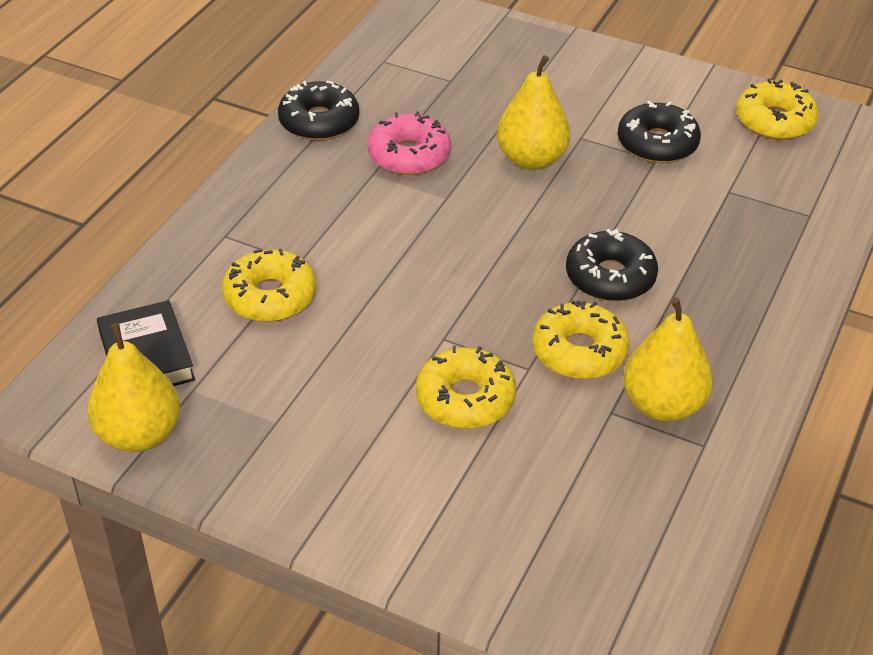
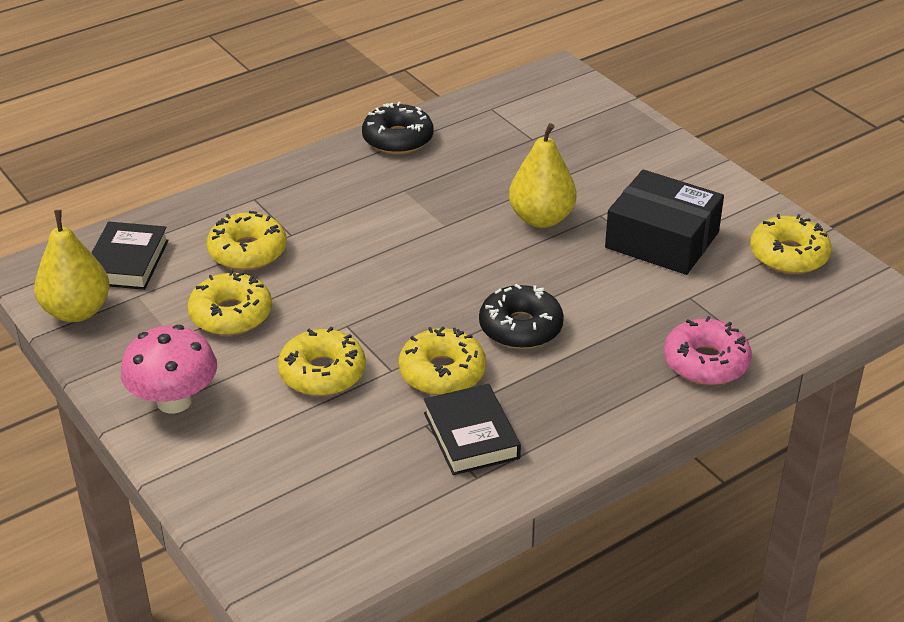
camera: 30 degrees right, 5 degrees down
(314, 372) = (231, 314): none -> yellow donut
(339, 492) = (174, 401): none -> pink mushroom
(409, 155) = (445, 185): pink donut -> pink donut (706, 362)
(657, 144) = (662, 240): black donut -> black box
(663, 405) = (471, 435): yellow pear -> black book

